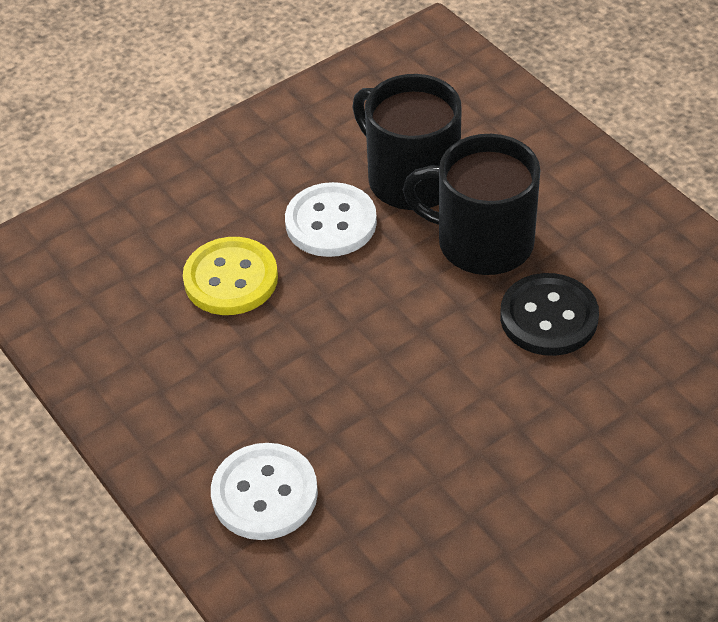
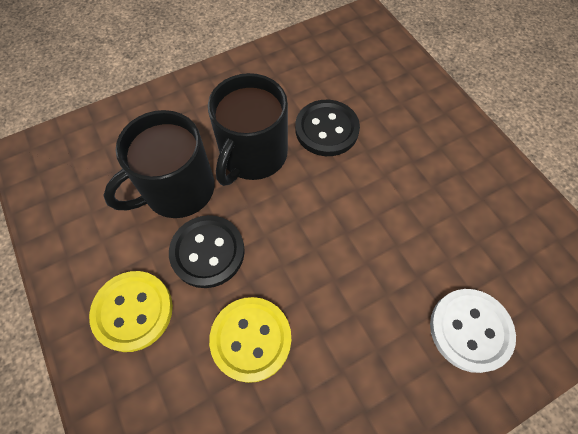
camera: 85 degrees left, 15 degrees up
(251, 175) = (133, 311): none -> yellow button
(331, 222) = (207, 252): white button -> black button

